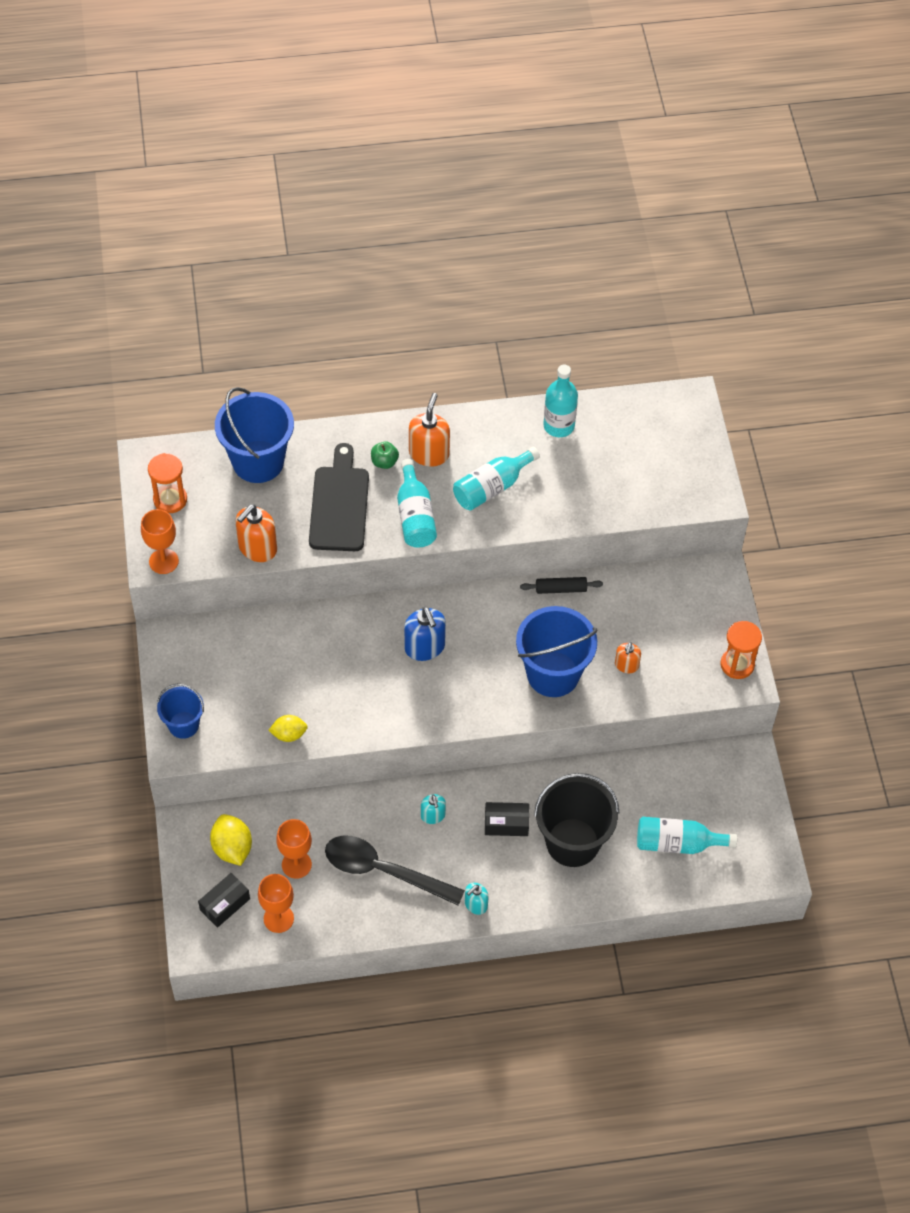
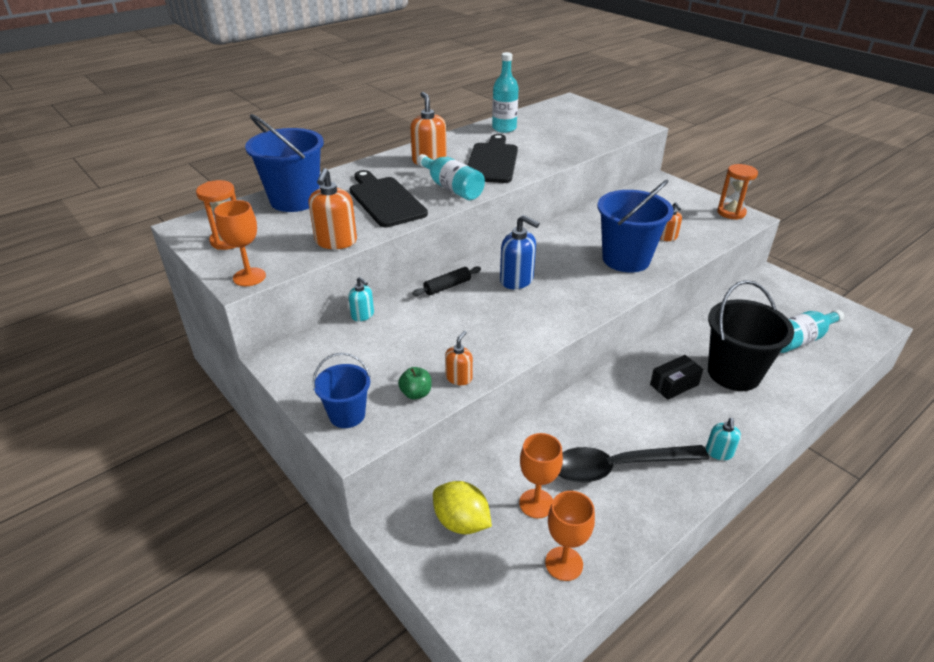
camera: 30 degrees left, 20 degrees down
(225, 904) = (497, 581): black box -> none
(289, 734) = (459, 378): yellow lemon -> orange soap dispenser
(384, 462) = (400, 173): green apple -> green apple (416, 393)
(433, 815) = (614, 406): turquoise soap dispenser -> turquoise soap dispenser (362, 315)
(492, 487) = (492, 161): turquoise bottle -> black cutting board
(561, 589) = (577, 219): black rolling pin -> black rolling pin (447, 286)

